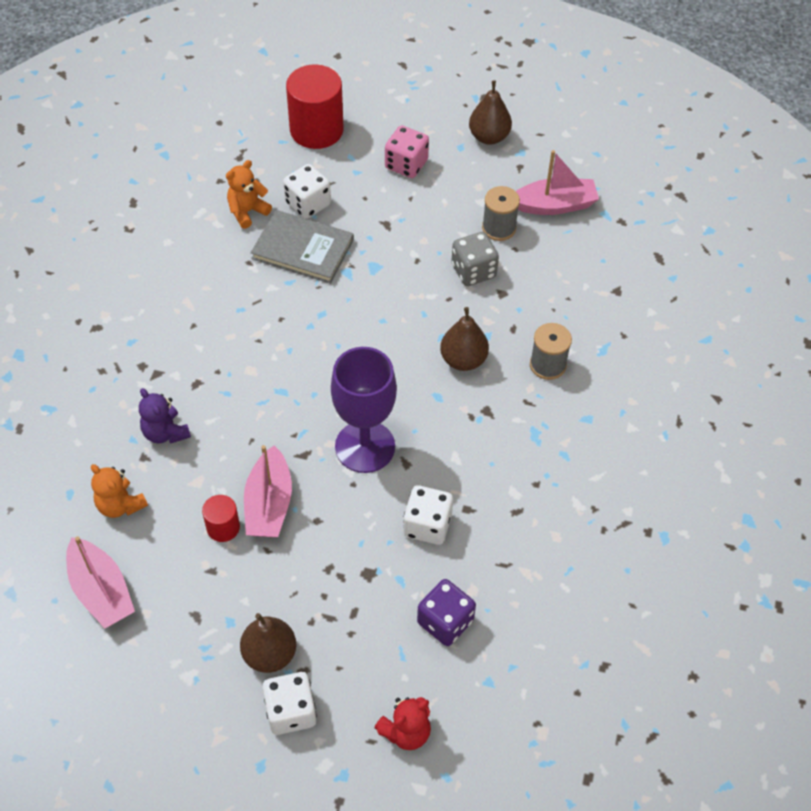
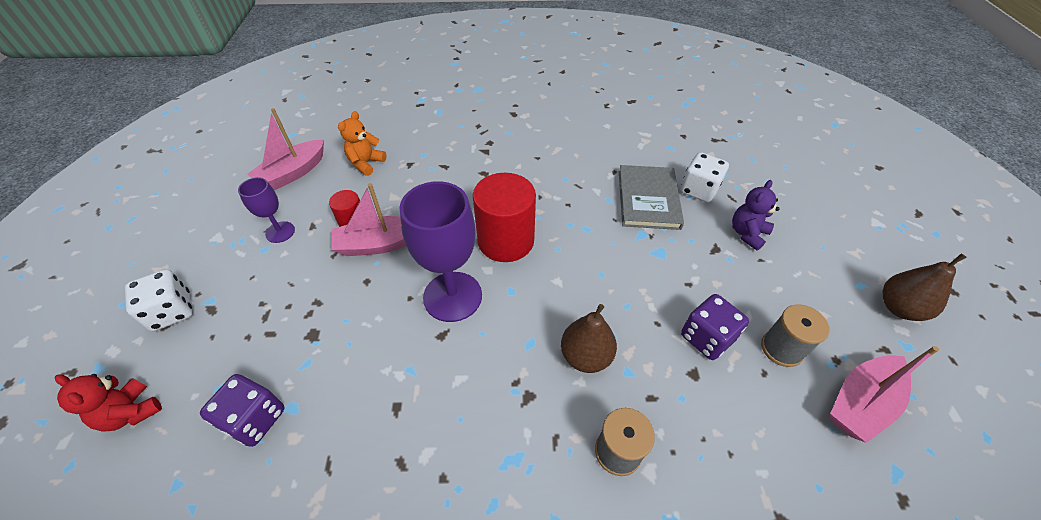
camera: 75 degrees right, 5 degrees down
(165, 432) = (434, 169): purple teddy bear -> purple teddy bear (747, 233)
(208, 605) = (280, 232): none -> purple goblet
(247, 212) = (664, 157): orange teddy bear -> none
(270, 654) = (231, 282): brown pear -> none
(316, 130) = (783, 175): red cylinder -> red cylinder (506, 240)
(406, 164) = (799, 246): pink dice -> none
(427, 525) = (371, 372): white dice -> none
(473, 271) = (706, 337): grey dice -> purple dice
(554, 205) = (860, 402): pink boat -> pink boat turned 75 degrees clockwise

